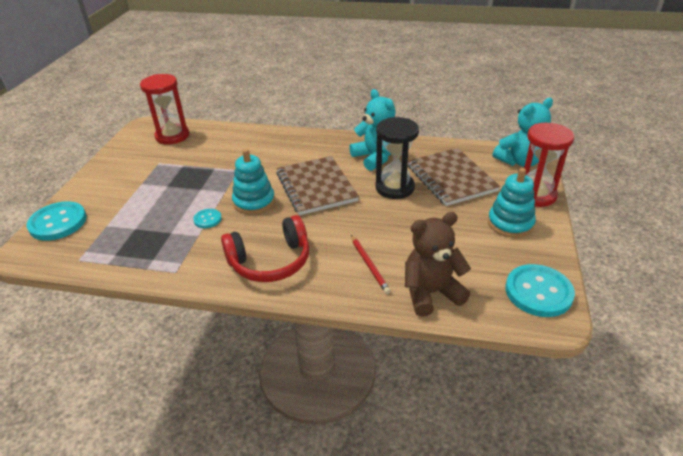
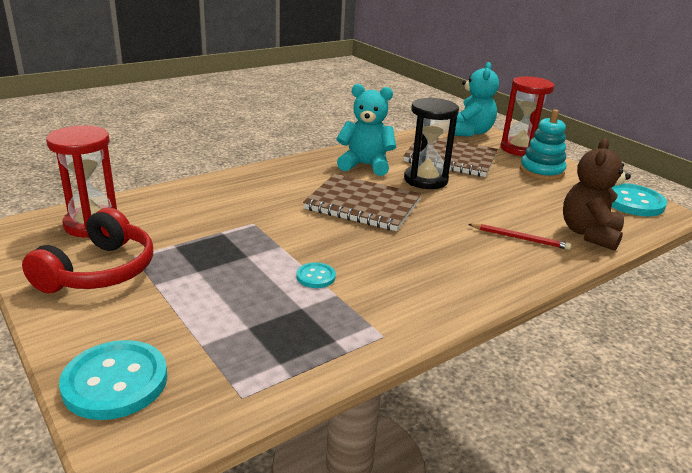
camera: 50 degrees left, 10 degrees down
(254, 202) = (331, 241): turquoise stacking toy -> none
(270, 261) = (447, 276): red headphones -> red headphones (99, 271)

